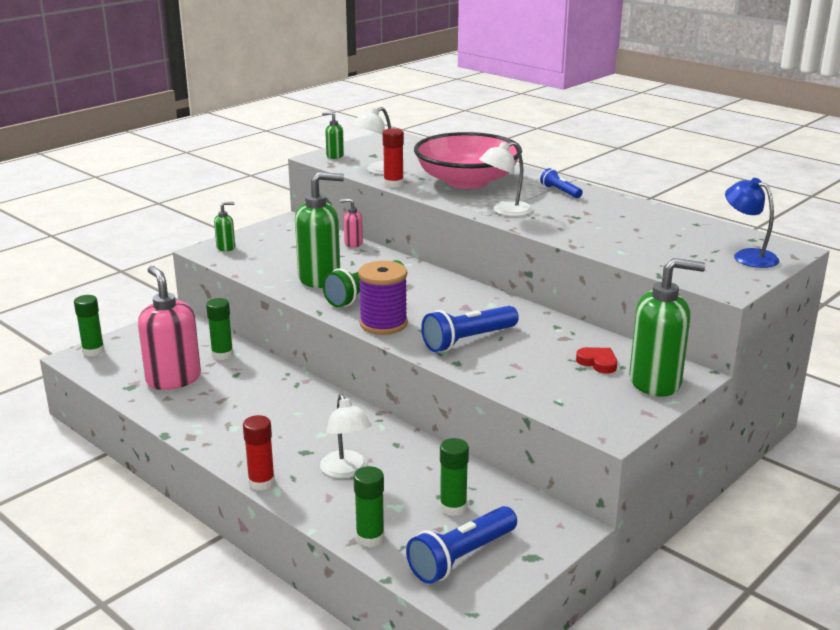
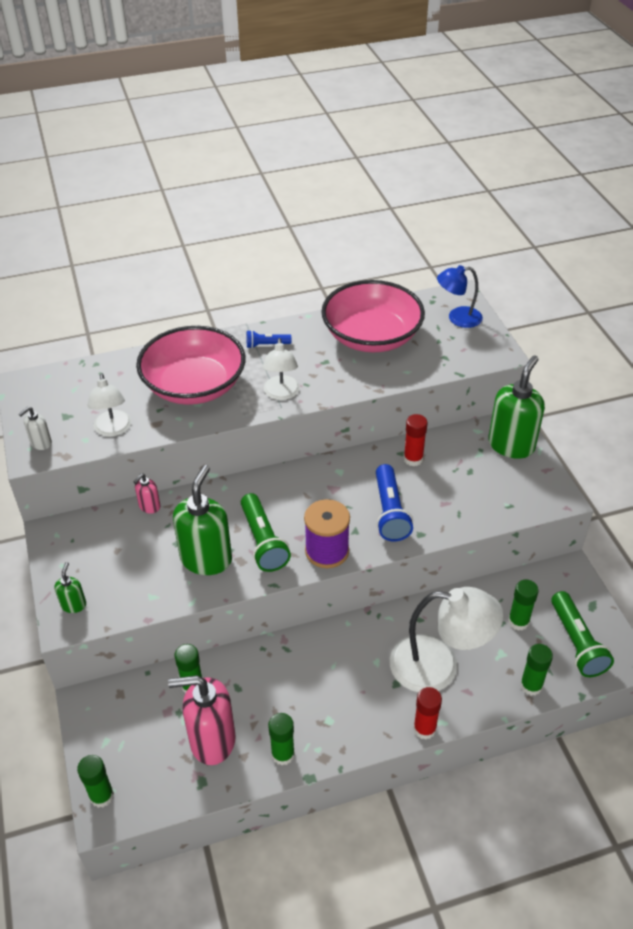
camera: 60 degrees left, 20 degrees up
(181, 415) = (283, 754): none -> green glue stick
(334, 156) = (41, 443): green soap dispenser -> white soap dispenser
(346, 471) = (439, 666): white lamp -> white lamp, size x1.71
(393, 184) = (158, 433): red glue stick -> red glue stick (413, 459)
(461, 557) = (576, 643): blue flashlight -> green flashlight
(598, 362) = (468, 459): red heart -> none
(645, 226) = (371, 336): none -> pink bowl

